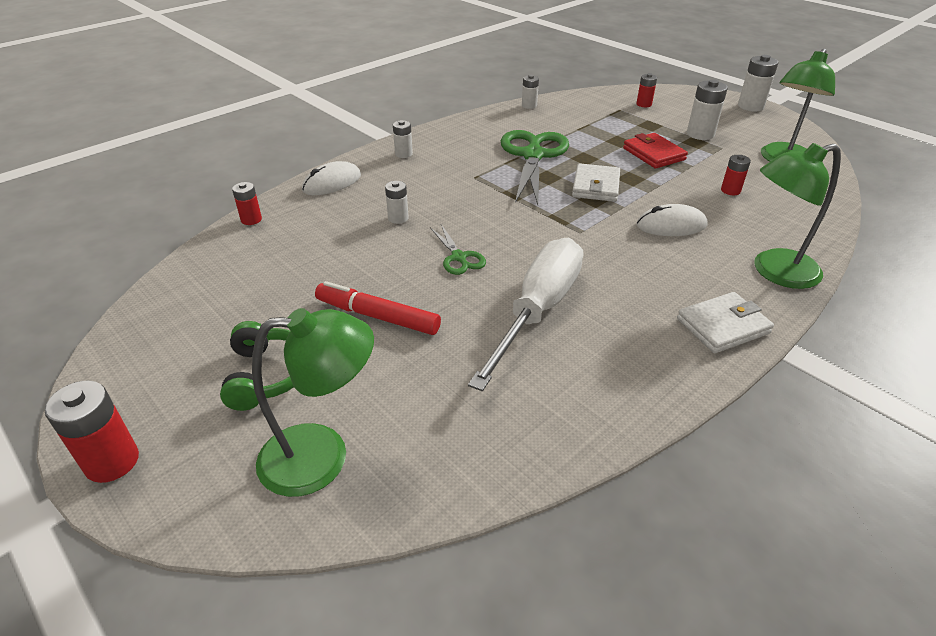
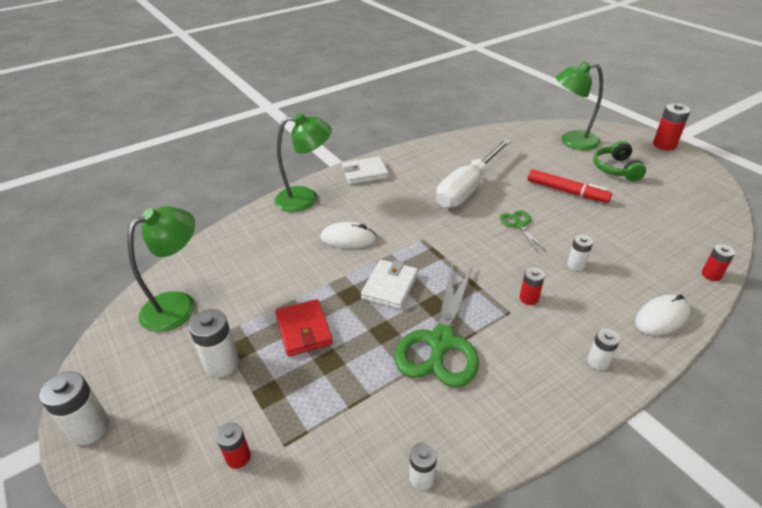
camera: 170 degrees left, 0 degrees up
(730, 190) = (270, 269): red battery -> red battery (529, 298)

